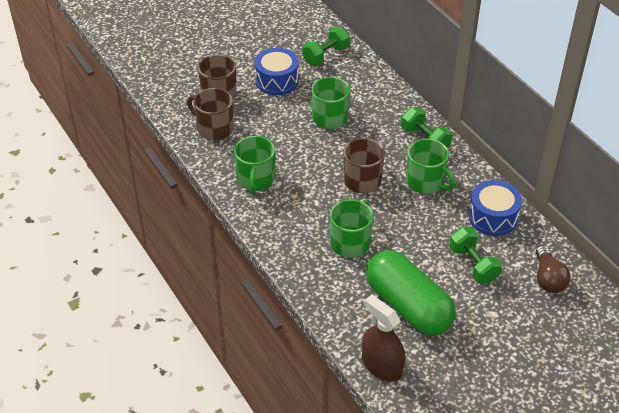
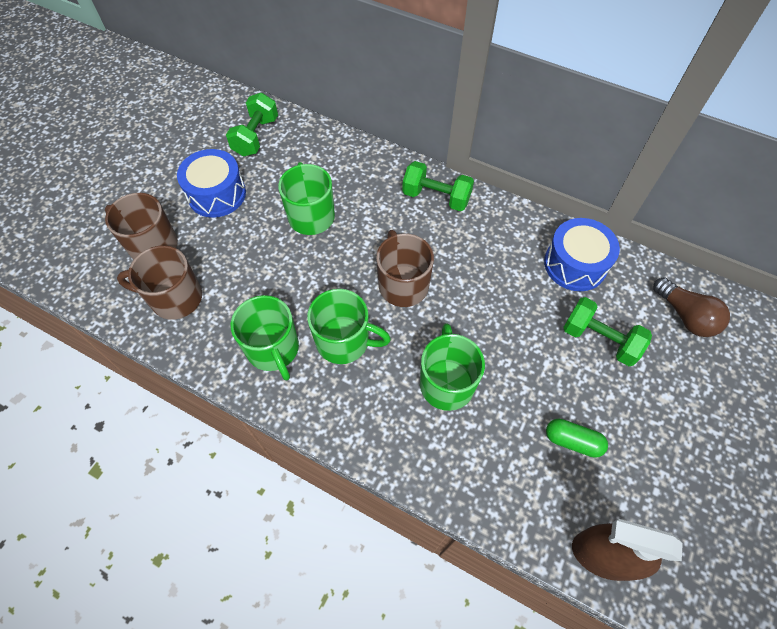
camera: 30 degrees left, 15 degrees up
(408, 306) = (572, 441): green capsule -> green capsule, size x0.41
(426, 182) = (475, 253): green mug -> green mug (344, 341)

